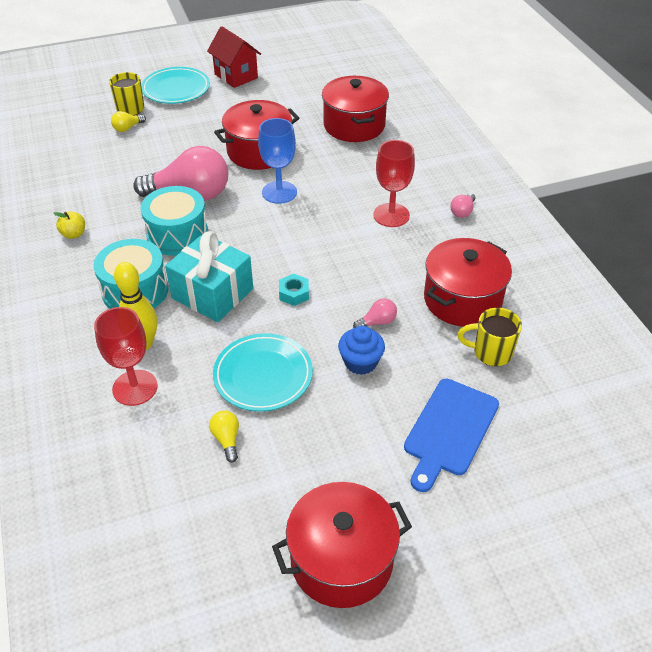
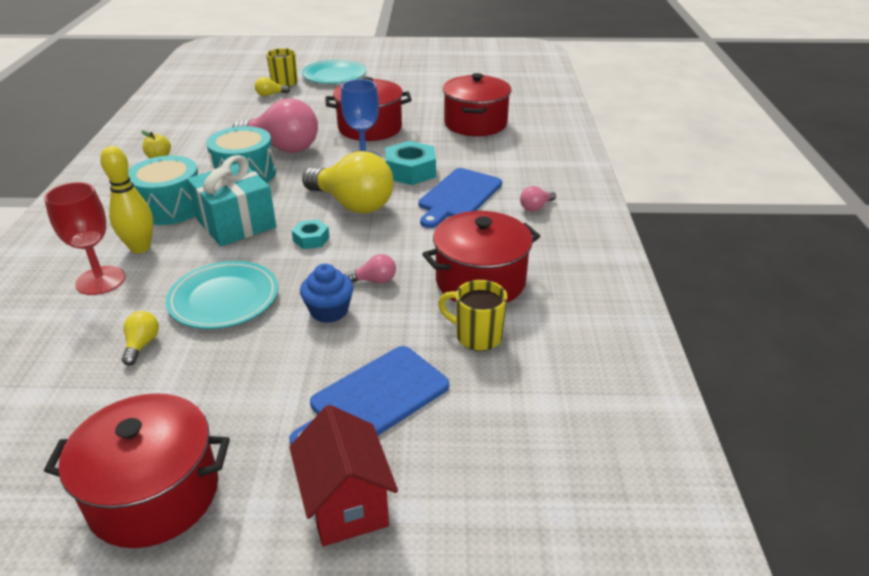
camera: 20 degrees right, 10 degrees down
(236, 76) = (394, 75): red house -> red house (346, 505)
(304, 246) = (352, 204): none -> yellow light bulb
(331, 196) = (410, 171): none -> turquoise nut
(391, 215) = (458, 196): red goblet -> blue cutting board

